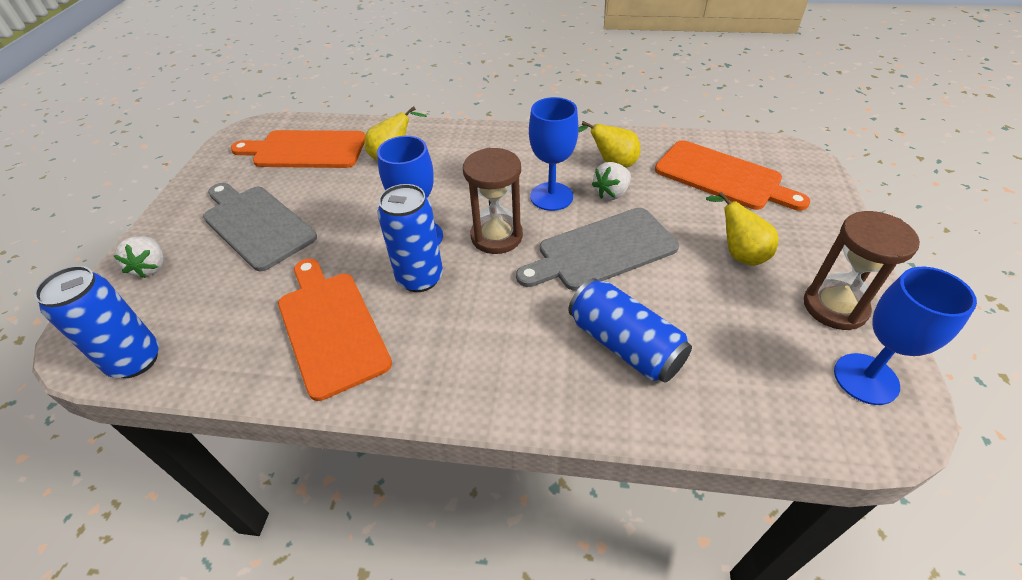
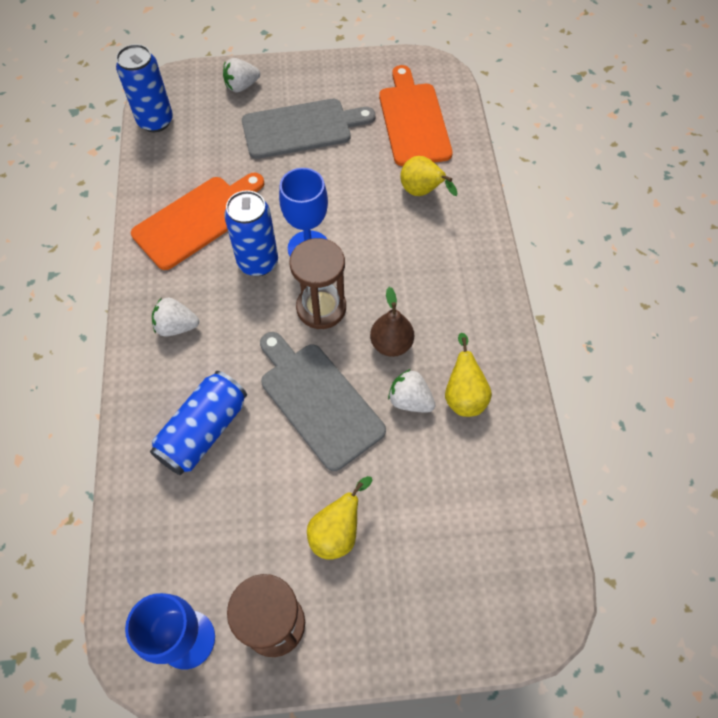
camera: 75 degrees right, 15 degrees up
(256, 224) = (301, 128): grey cutting board -> grey cutting board turned 45 degrees clockwise
(480, 360) = (176, 326): none -> white strawberry
(551, 196) = (391, 344): blue goblet -> brown pear
(722, 177) = (470, 518): orange cutting board -> none

